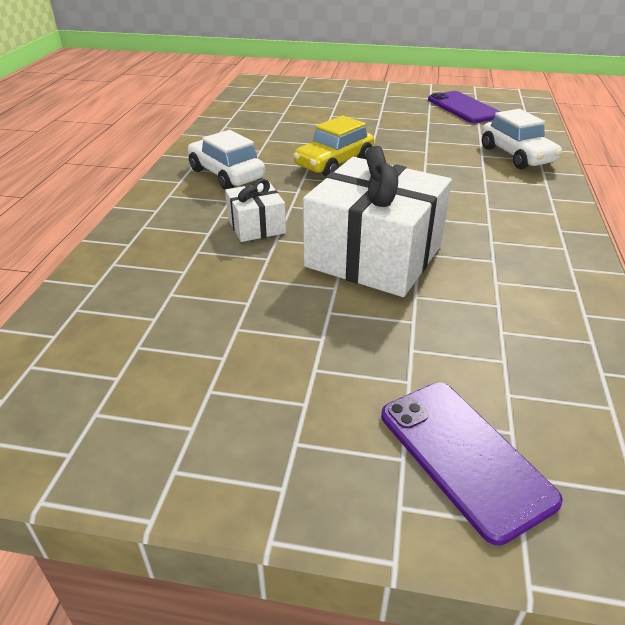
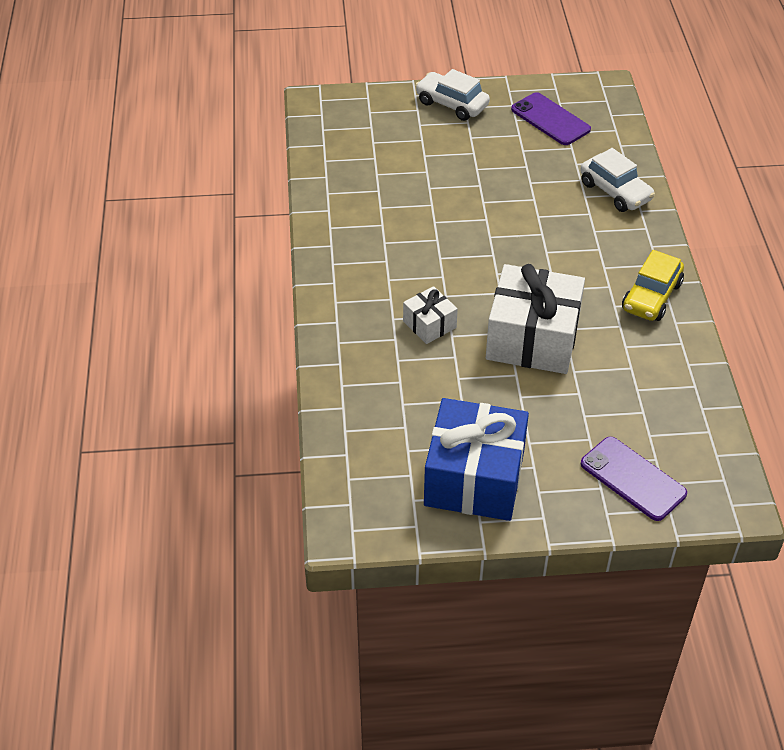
camera: 15 degrees left, 10 degrees up
(205, 401) = (474, 478): none -> blue gift
(226, 174) = (370, 265): white car -> white car (452, 104)
(334, 163) = (458, 232): yellow car -> yellow car (651, 297)

